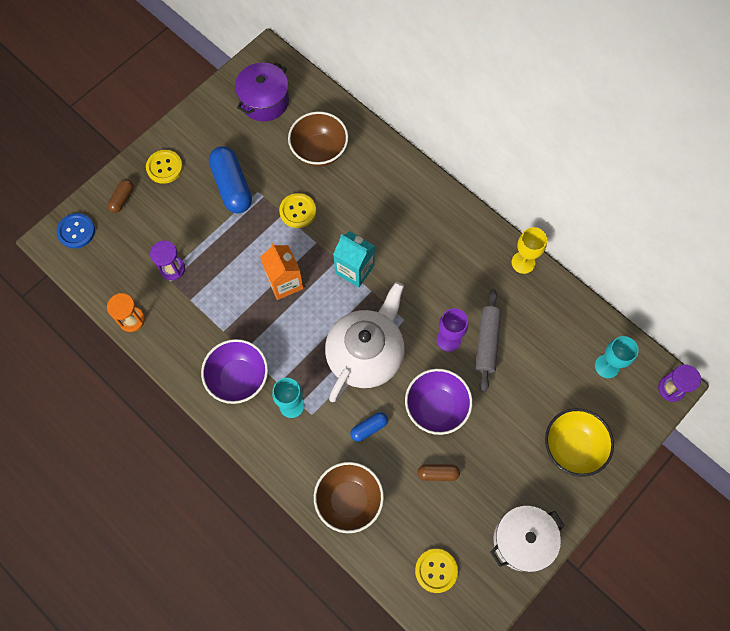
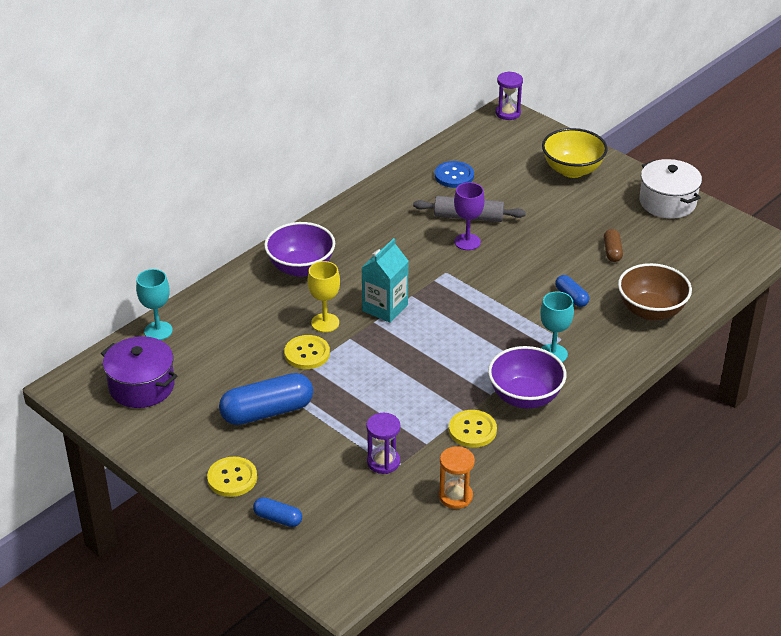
camera: 90 degrees left, 30 degrees down
(76, 231) = (326, 564): blue button -> blue button (454, 176)
(122, 199) = (278, 518): brown capsule -> blue capsule
(284, 282) = (401, 362): orange carton -> none
(319, 151) = (224, 337): brown bowl -> none
(366, 354) = (487, 299): white teapot -> none
(436, 407) = (543, 251): purple bowl -> purple bowl (301, 267)
(436, 570) = (708, 254): yellow button -> yellow button (472, 430)
(523, 262) = (377, 191): yellow goblet -> yellow goblet (325, 323)
(607, 366) = (488, 146): turquoise goblet -> turquoise goblet (158, 331)

